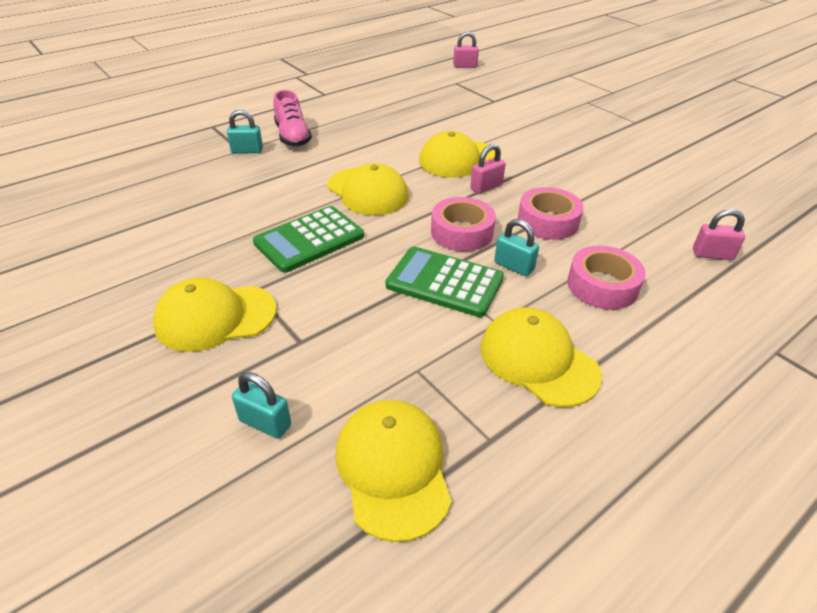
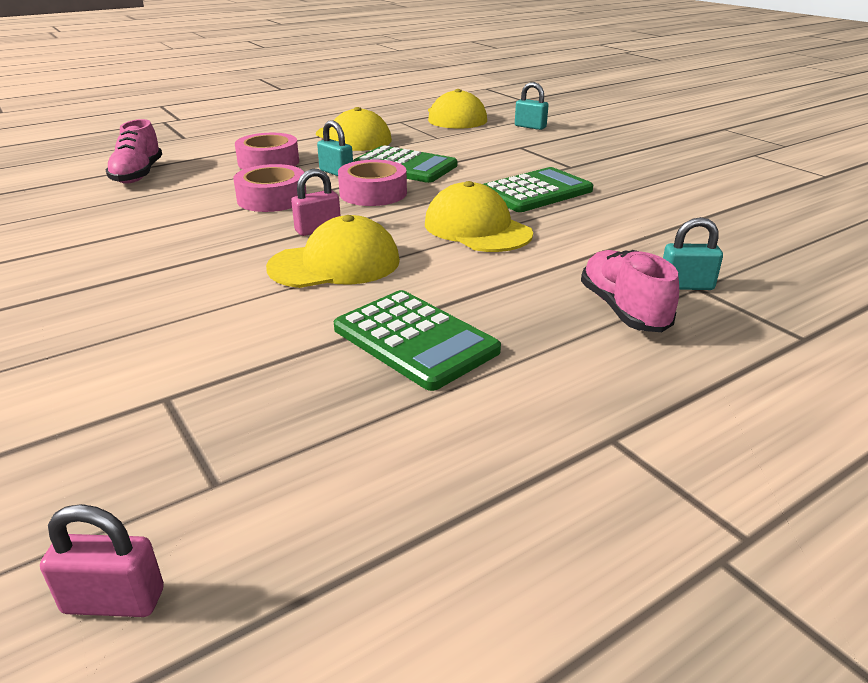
camera: 175 degrees left, 10 degrees down
(215, 317) = (592, 156): yellow cap -> none
(400, 121) = (415, 340): none -> green calculator
(712, 254) = (138, 175): pink padlock -> pink shoe

